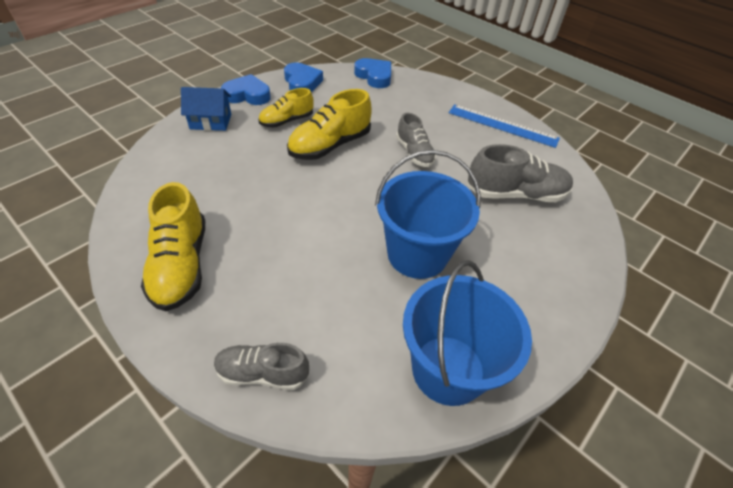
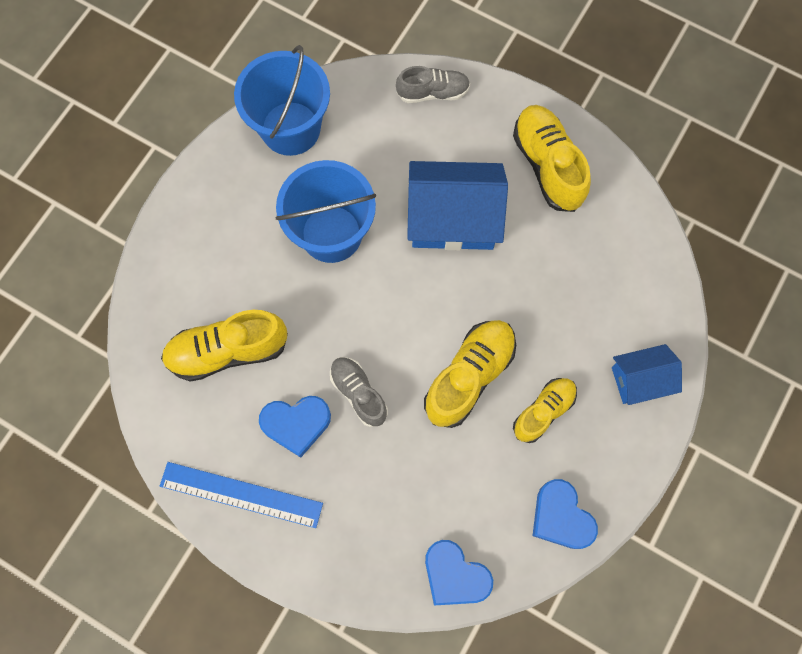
camera: 170 degrees right, 25 degrees up
(247, 95) = (624, 457): blue heart -> blue heart (296, 424)
(298, 241) = (453, 219): none -> blue house
(515, 194) = (228, 351): grey shoe -> yellow shoe

